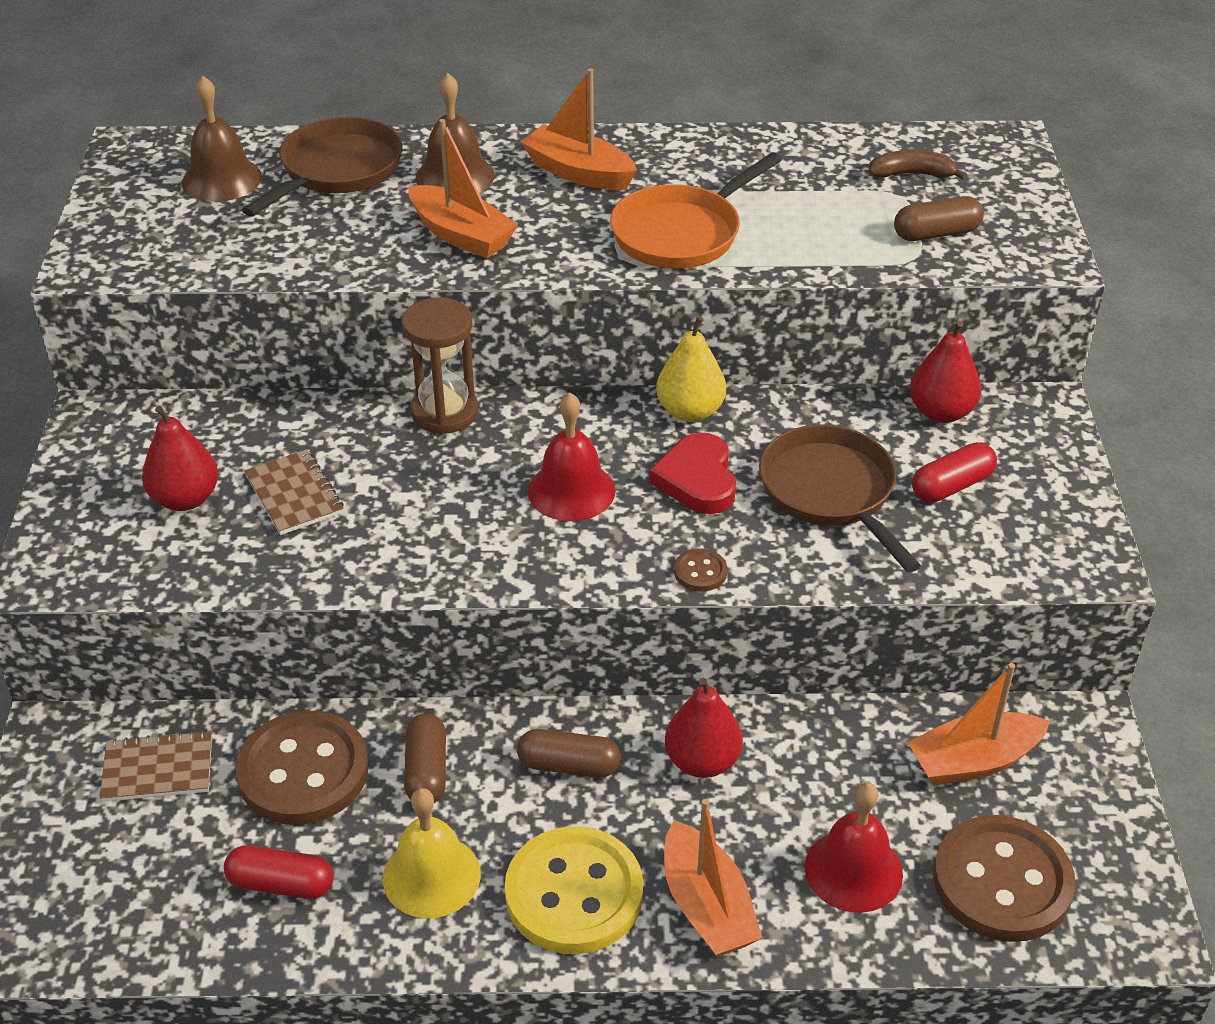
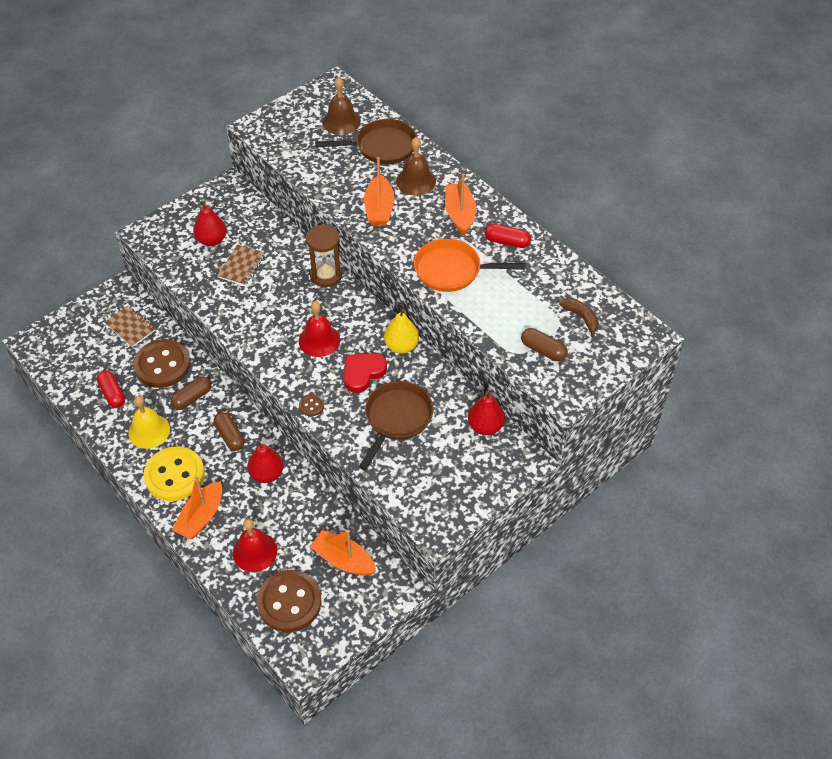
camera: 50 degrees right, 10 degrees up
(952, 486) = (440, 456): red capsule -> red capsule (507, 242)

